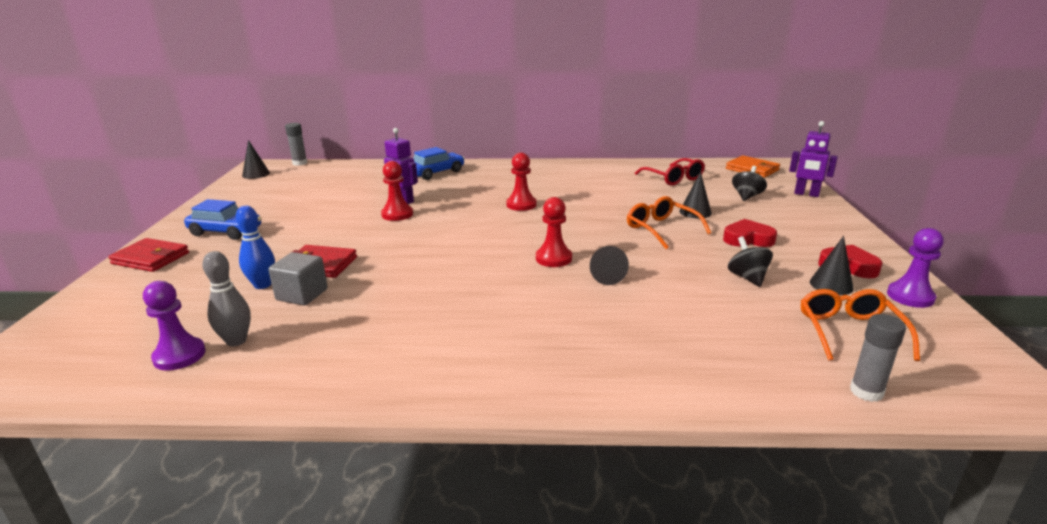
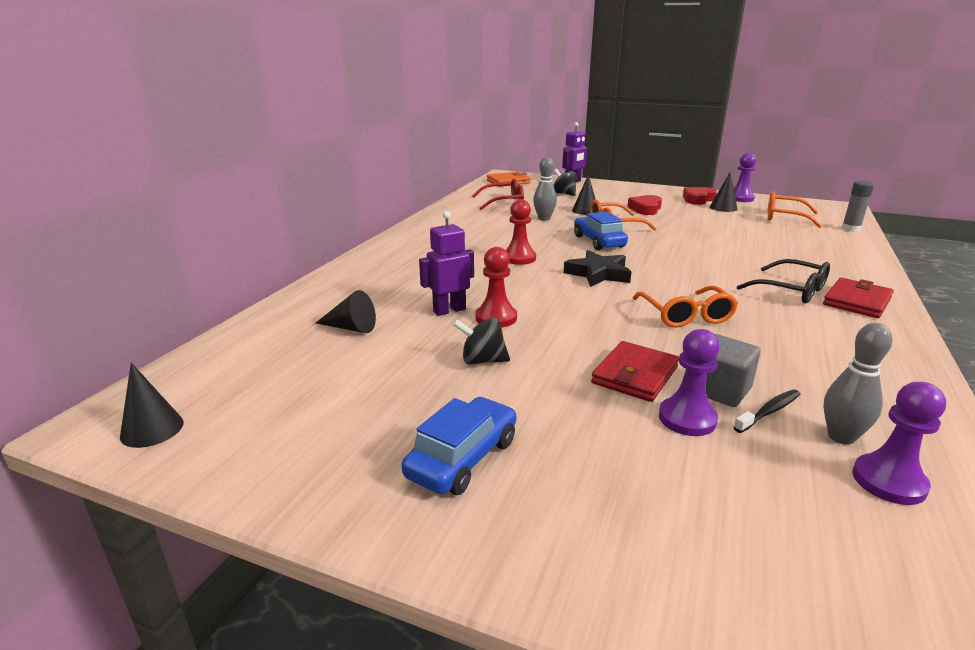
camera: 70 degrees left, 0 degrees up
(151, 258) = (544, 548): red wallet -> red wallet (856, 301)
(262, 285) = (687, 418): blue bowling pin -> purple pawn
(272, 313) = (769, 412): none -> black toothbrush
(300, 163) = (154, 379): grey glue stick -> none
(433, 277) = (685, 315): none -> orange glasses
(436, 173) = (364, 283): blue car -> blue car (598, 241)
(507, 236) = (598, 274): none -> black star
(530, 329) = (791, 290): none -> black glasses
(553, 258) = (658, 265): red pawn -> none
(605, 275) = (697, 254): black cone -> black cone (351, 328)
(643, 199) = (544, 218): none -> grey bowling pin
(747, 277) = (709, 221): black spinning top -> black spinning top (482, 361)

